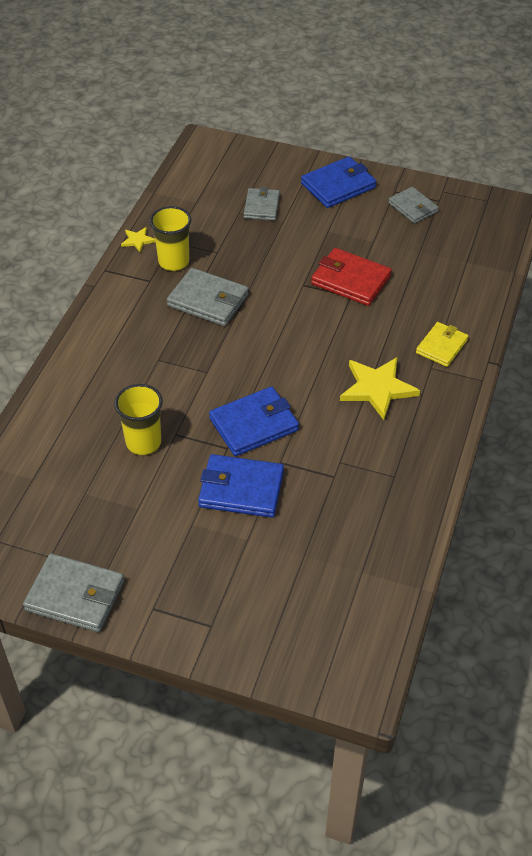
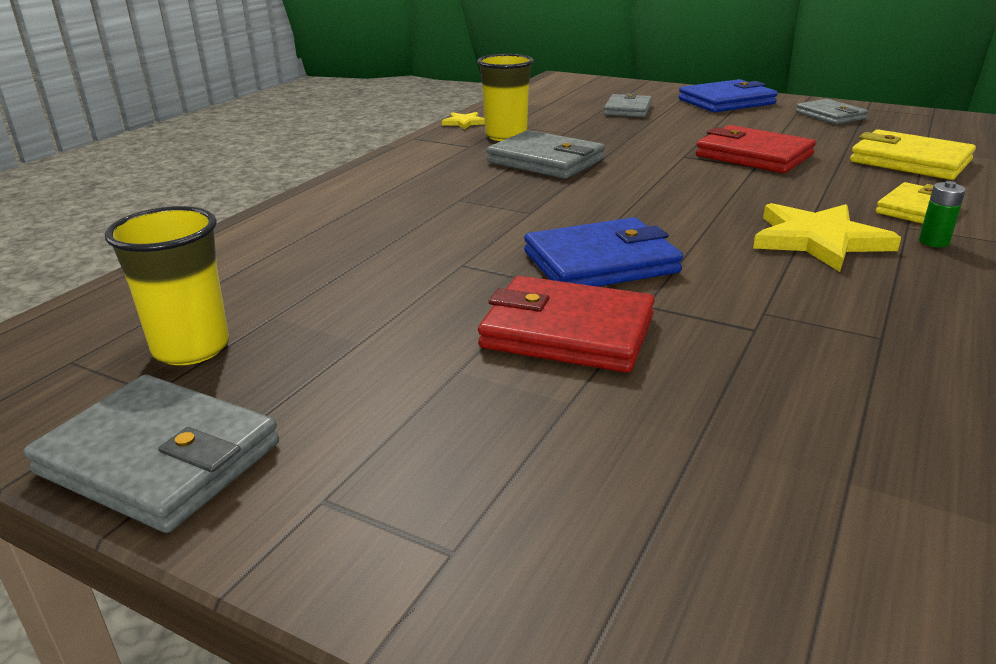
camera: 10 degrees right, 20 degrees down
(143, 443) = (404, 269): yellow cup -> yellow cup (191, 348)
(241, 489) = (567, 331): blue wallet -> red wallet
(441, 384) = (933, 242): none -> green battery
(452, 280) = (910, 161): none -> yellow wallet

